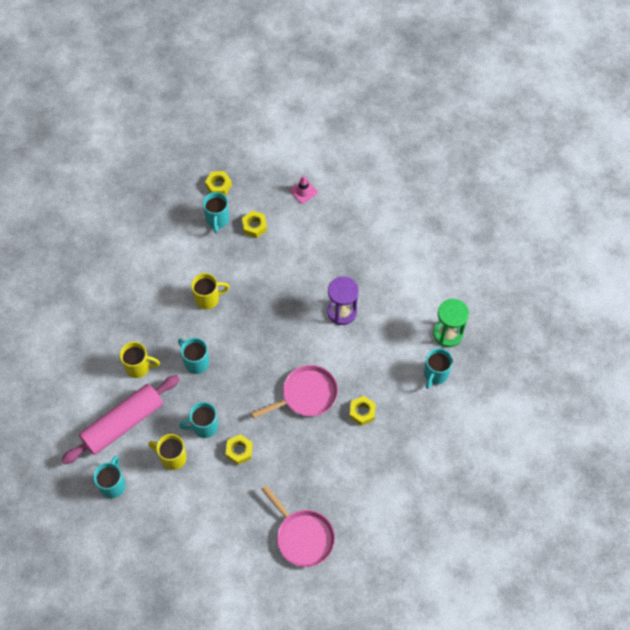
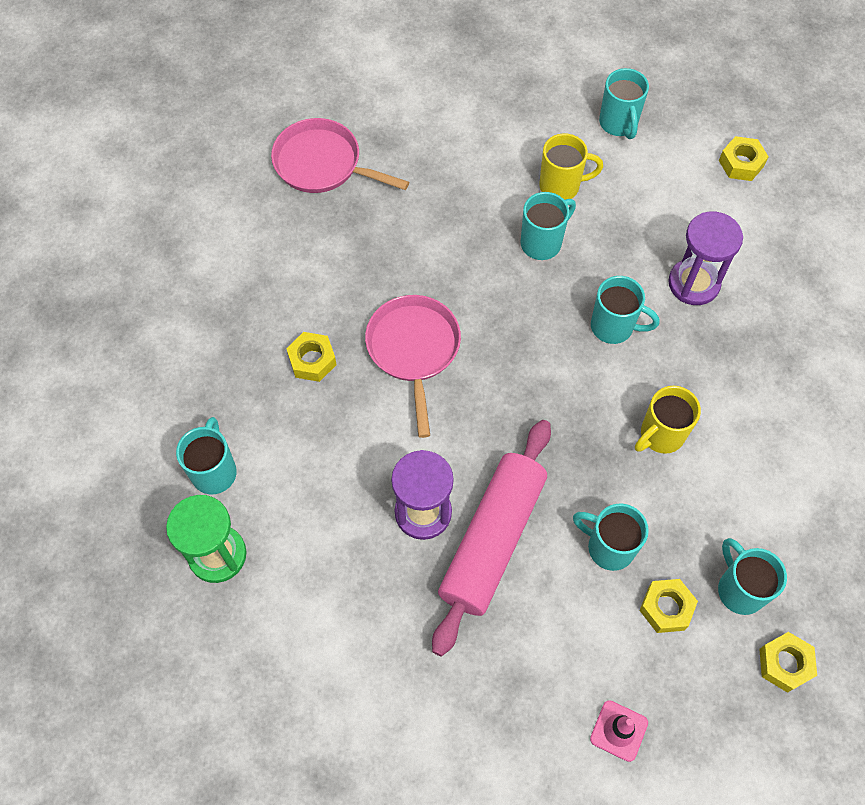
camera: 155 degrees right, 0 degrees up
(123, 423) = (660, 200): pink rolling pin -> pink rolling pin (492, 540)
(139, 367) = (693, 283): yellow mug -> purple hourglass
(239, 451) = (471, 232): yellow nut -> yellow nut (741, 163)
(264, 261) = (608, 547): none -> turquoise mug
(306, 395) = (414, 350): pink pan -> pink pan turned 135 degrees clockwise

